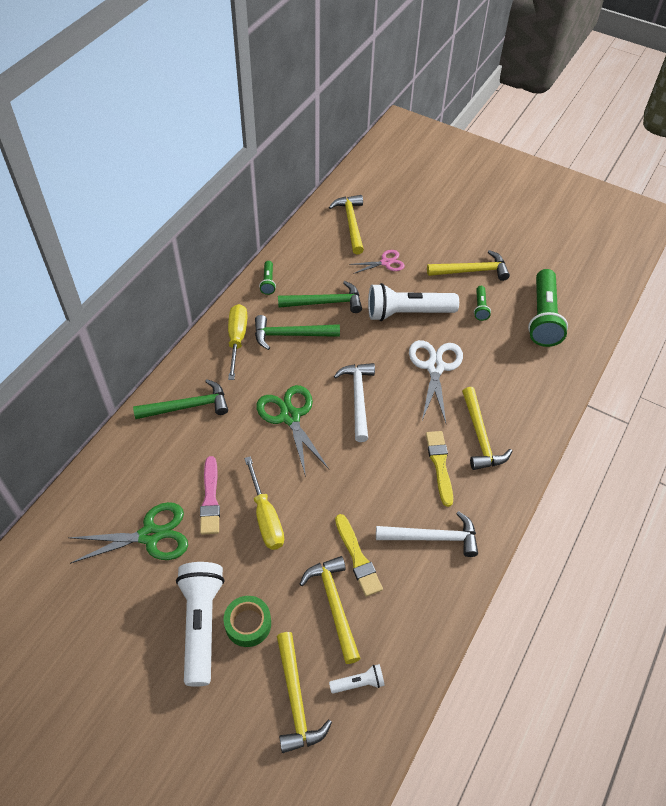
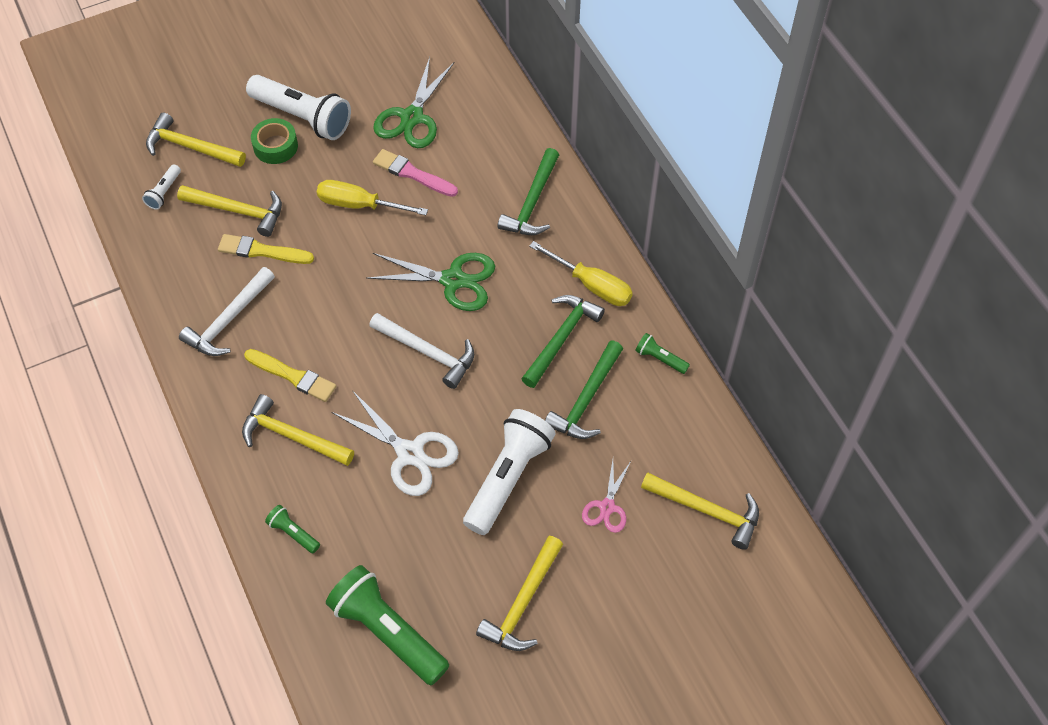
camera: 125 degrees right, 5 degrees up
(480, 307) = (457, 567): green flashlight -> green flashlight (293, 533)

